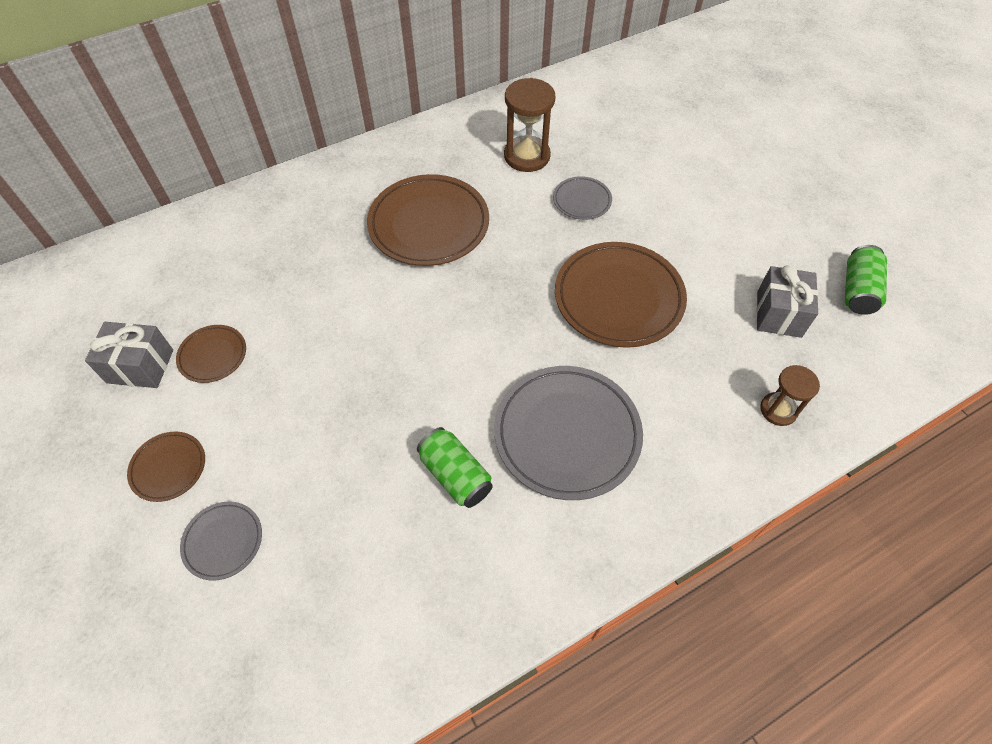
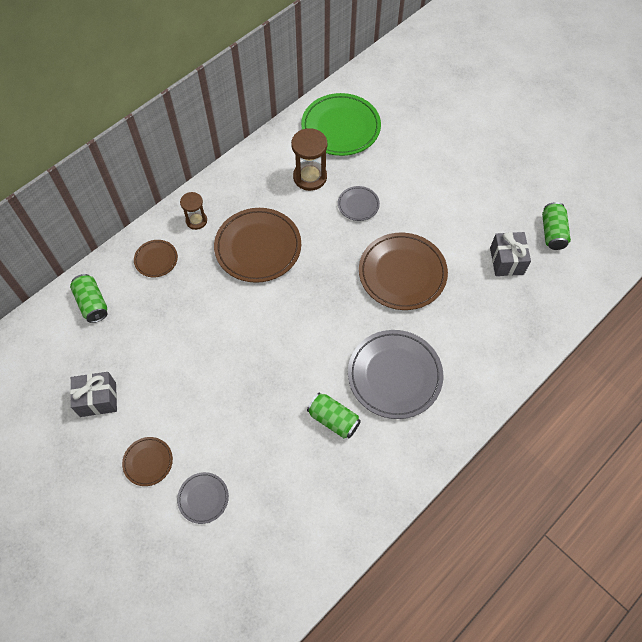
camera: 15 degrees left, 5 degrees up
(188, 246) = (92, 303): none -> green can
(213, 355) = (145, 380): brown plate -> brown plate (156, 260)
(586, 108) = (341, 127): none -> green plate
(778, 410) = (519, 327): brown hourglass -> brown hourglass (196, 221)

